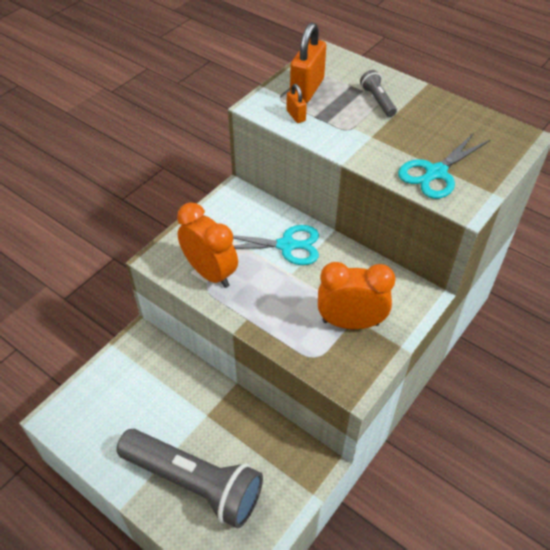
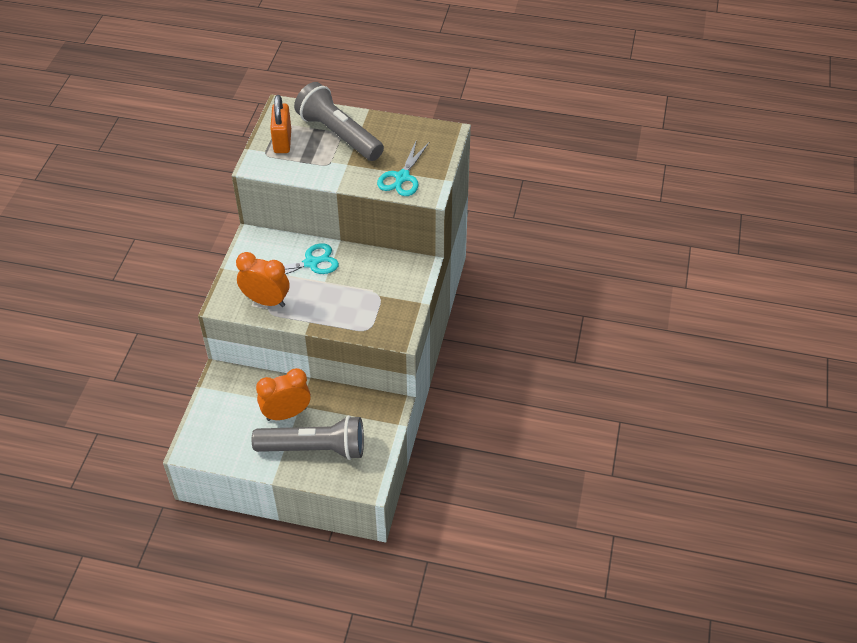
camera: 25 degrees left, 0 degrees up
(296, 116) = (285, 165): orange padlock -> none
(350, 322) = (381, 299): orange clock -> orange clock (286, 414)
(377, 100) = (339, 135): grey flashlight -> grey flashlight, size x2.41

